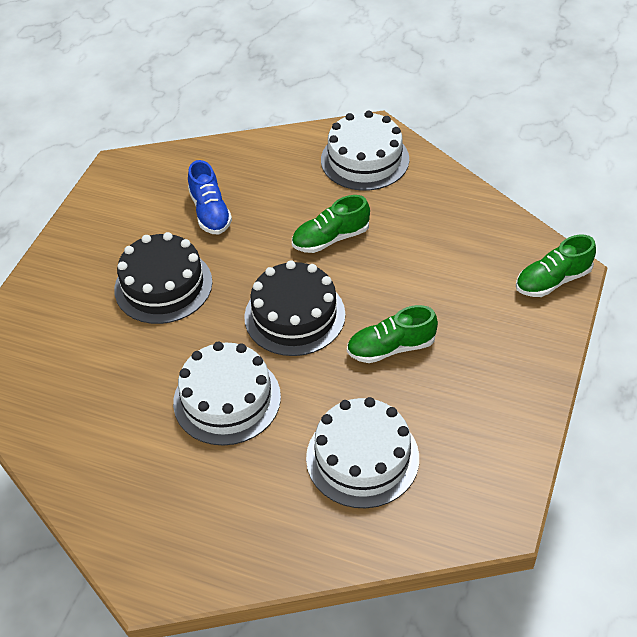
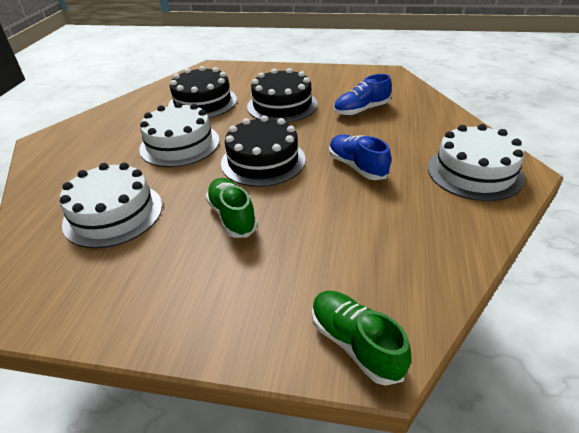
camera: 80 degrees right, 10 degrees down
(112, 375) = (202, 102): none -> black cake
(331, 238) = (357, 167): green shoe -> blue shoe

